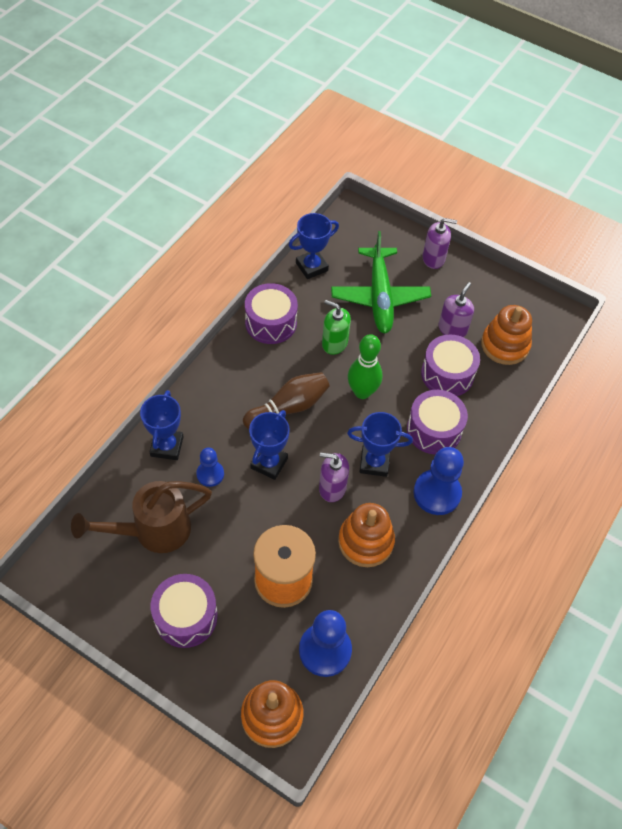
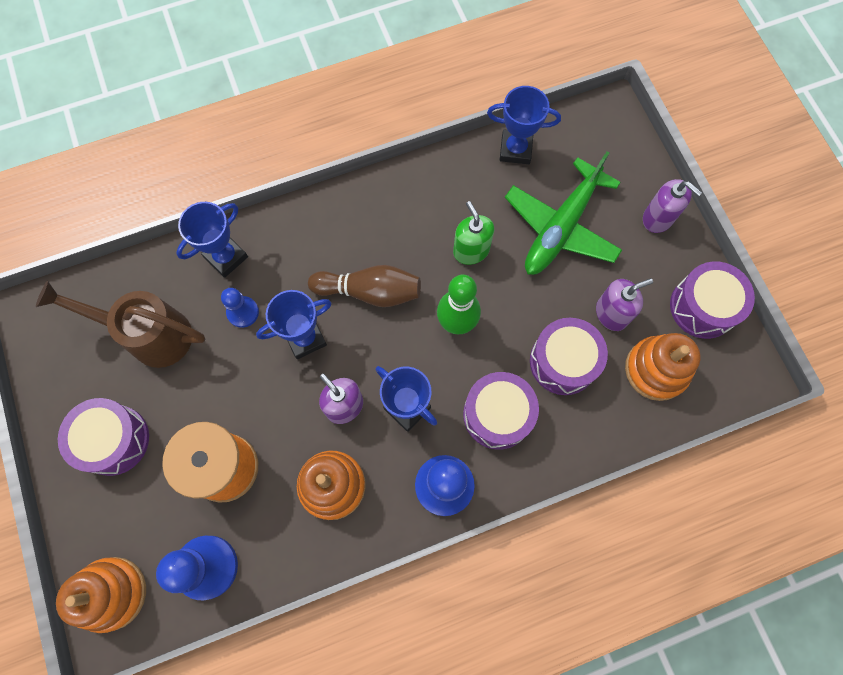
camera: 40 degrees right, 15 degrees up
(271, 323) = (424, 188): purple drum -> purple drum (703, 307)

